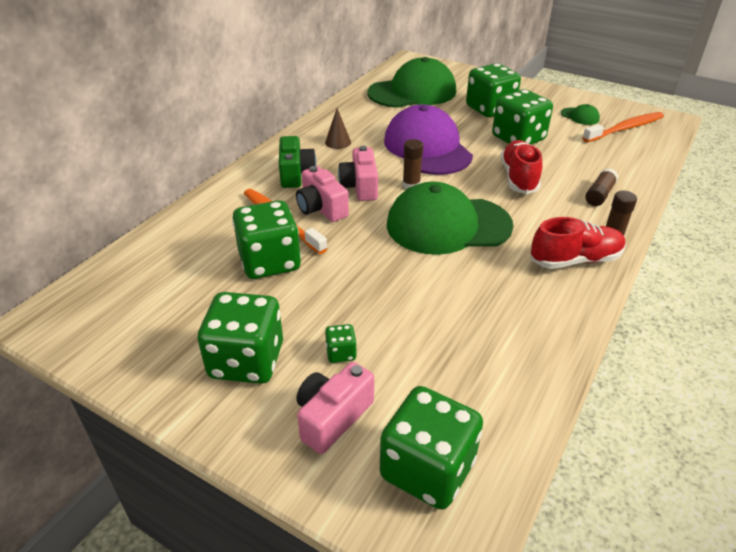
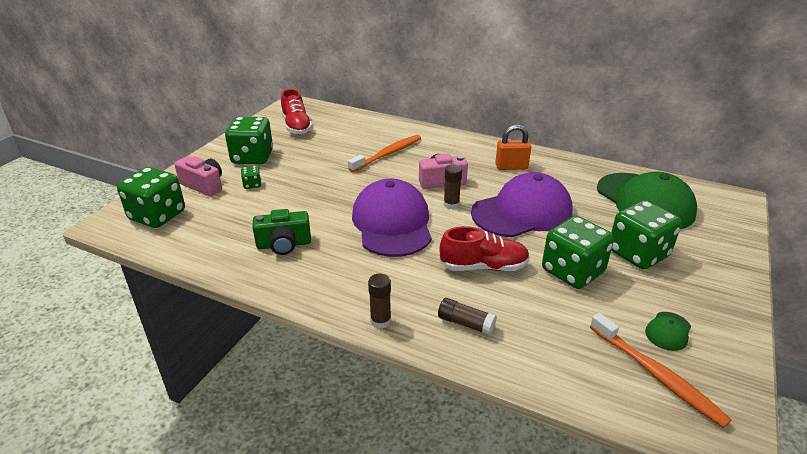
camera: 85 degrees right, 5 degrees down
(269, 262) = (341, 155): green dice -> none
(295, 174) = (452, 153): green camera -> green camera (284, 244)
(321, 208) = (406, 167): pink camera -> none
(338, 142) = (511, 167): brown cone -> orange padlock
(448, 225) = (392, 223): green cap -> purple cap
(575, 260) = (346, 292): red shoe -> red shoe (296, 126)

